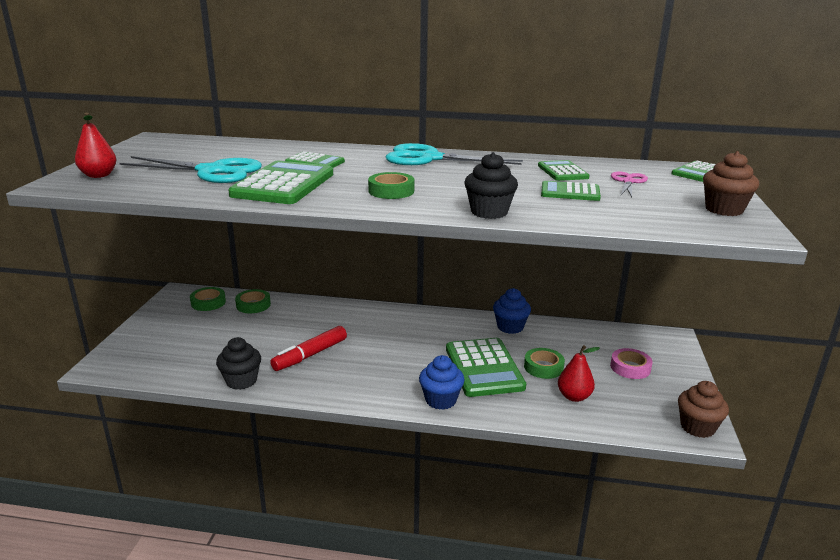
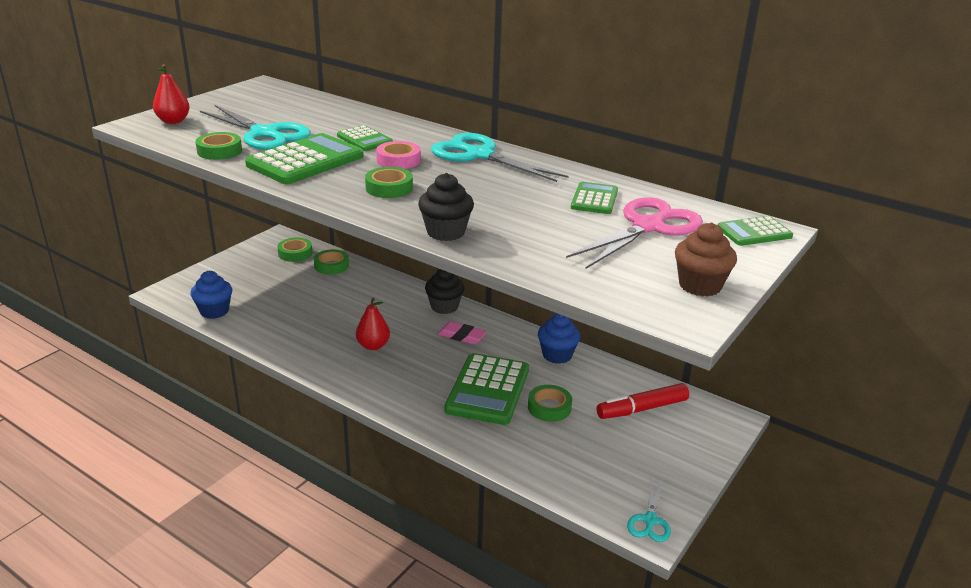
camera: 25 degrees right, 5 degrees up
(185, 190) = (219, 151): none -> green tape
(241, 381) = (263, 337): black cupcake -> black cupcake (444, 307)
(310, 355) = (339, 329): red marker -> red marker (642, 409)
(422, 332) = (462, 336): none -> pink eraser
(441, 400) = (416, 408): blue cupcake -> blue cupcake (214, 311)
(570, 192) = (562, 227): green calculator -> none
(574, 396) = (550, 447): red pear -> red pear (373, 346)
(628, 182) = (648, 227): pink scissors -> pink scissors, size x1.93
(630, 367) = (643, 436): pink tape -> pink tape (398, 160)
(697, 427) = (650, 520): brown cupcake -> turquoise scissors

